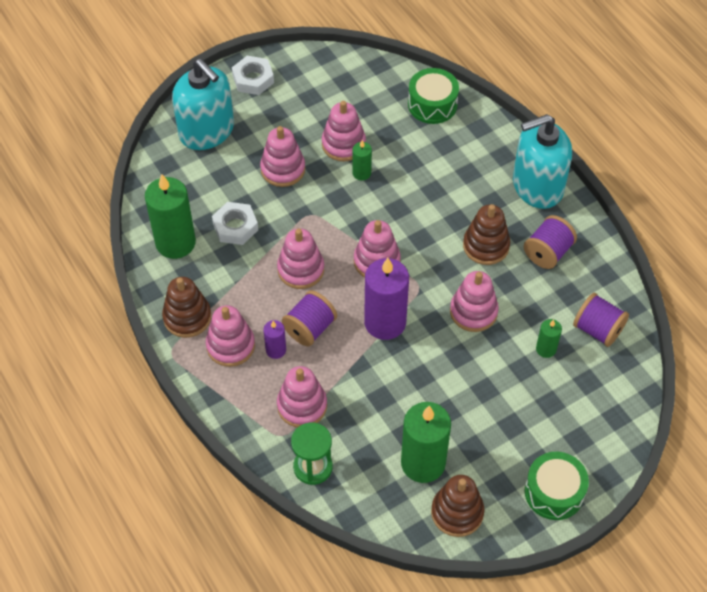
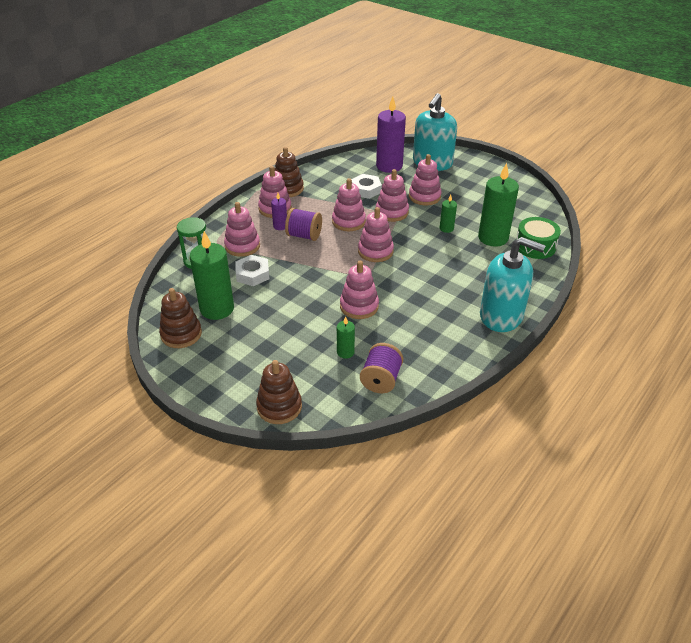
camera: 70 degrees right, 15 degrees down
(175, 242) = (340, 172): green candle -> green candle (493, 238)
(253, 79) = (488, 169): white nut -> white nut (252, 274)
(343, 144) = (465, 215): pink stacking toy -> pink stacking toy (392, 212)
(385, 322) = (326, 266): purple candle -> purple candle (389, 166)
(486, 246) = (423, 300): brown stacking toy -> brown stacking toy (279, 407)
(537, 186) = (501, 316): turquoise soap dispenser -> turquoise soap dispenser turned 150 degrees clockwise
(547, 252) = (439, 335): purple spool -> none
(554, 492) = (214, 383): green drum -> none

